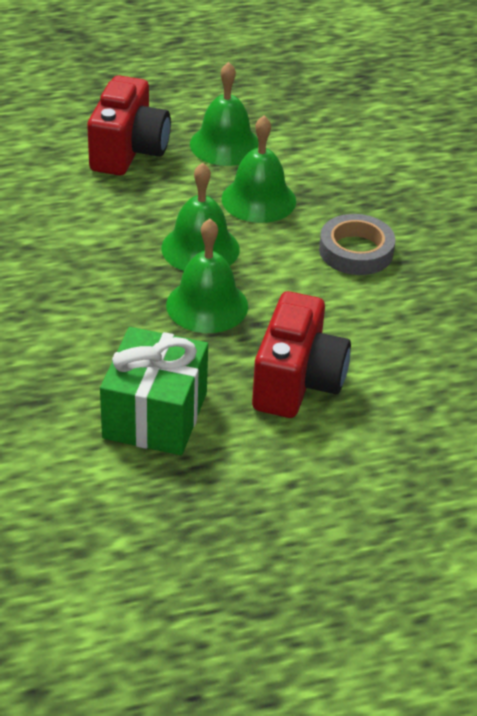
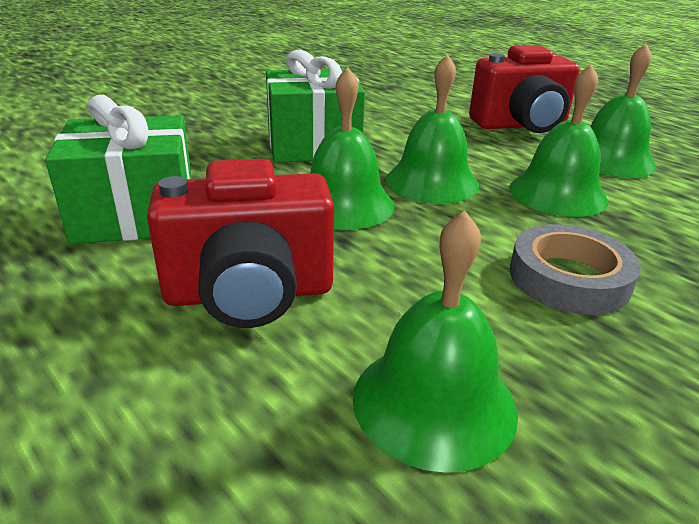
camera: 65 degrees right, 10 degrees down
(84, 285) = (313, 146): none -> green gift
(422, 345) = (434, 402): none -> green bell

